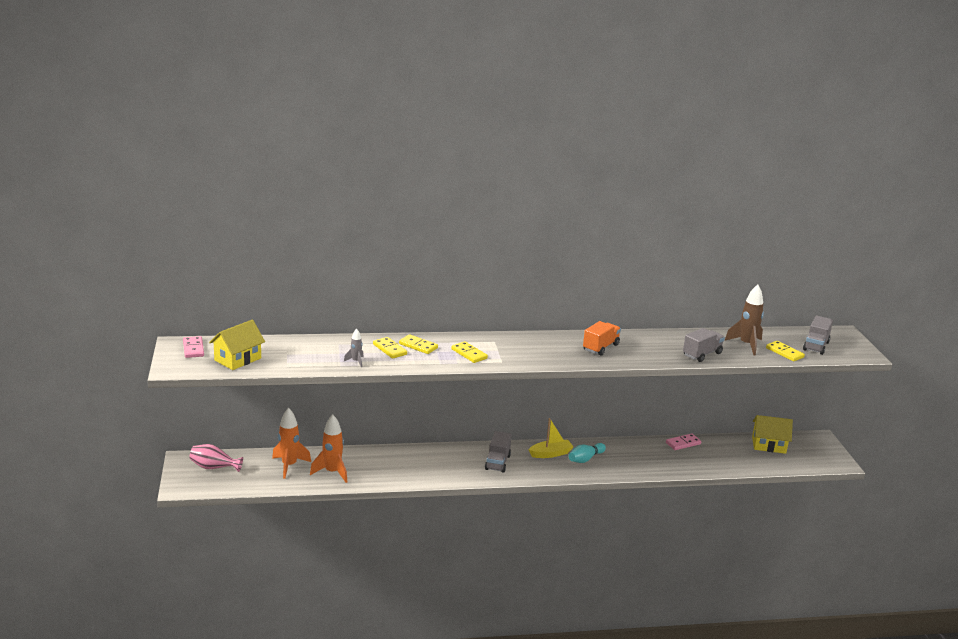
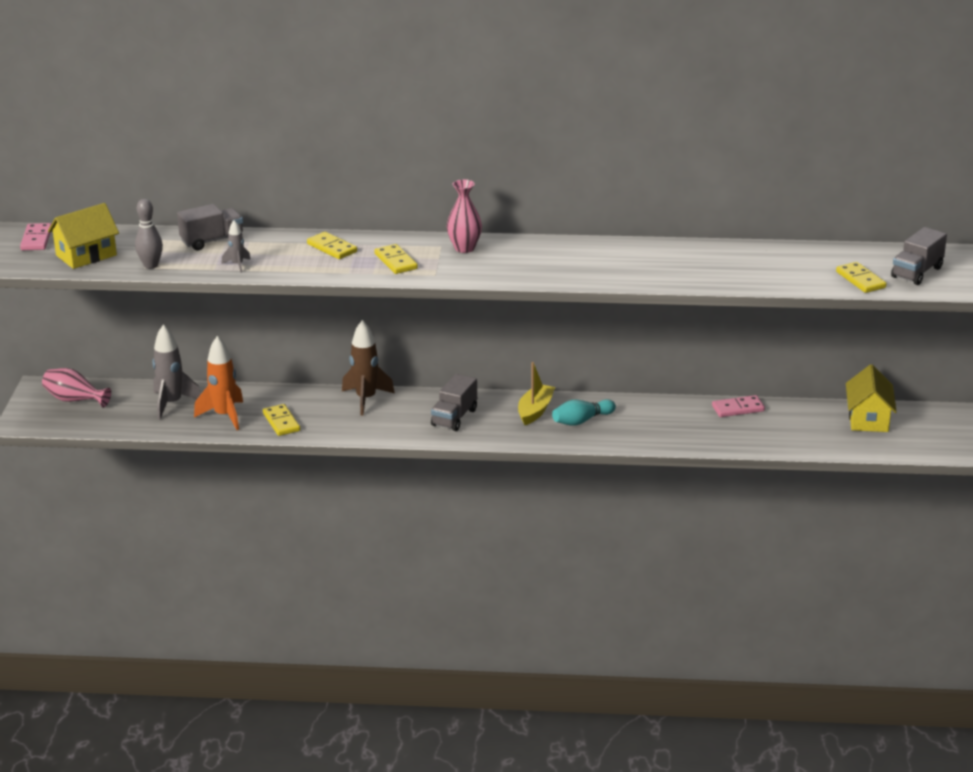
camera: 15 degrees right, 5 degrees up
(289, 466) = (172, 404): orange rocket -> grey rocket
(291, 365) = (151, 265): none -> grey bowling pin
(390, 349) = (291, 251): yellow domino -> yellow domino (281, 422)
(511, 342) = (464, 248): none -> pink vase
(550, 454) = (535, 411): yellow boat -> yellow boat turned 60 degrees counterclockwise
(600, 347) = (588, 260): orange truck -> none
(702, 354) = (732, 276): grey truck -> grey truck (212, 241)
(746, 345) = (809, 266): brown rocket -> brown rocket (366, 399)
(768, 445) = (868, 419): yellow house -> yellow house turned 75 degrees clockwise

